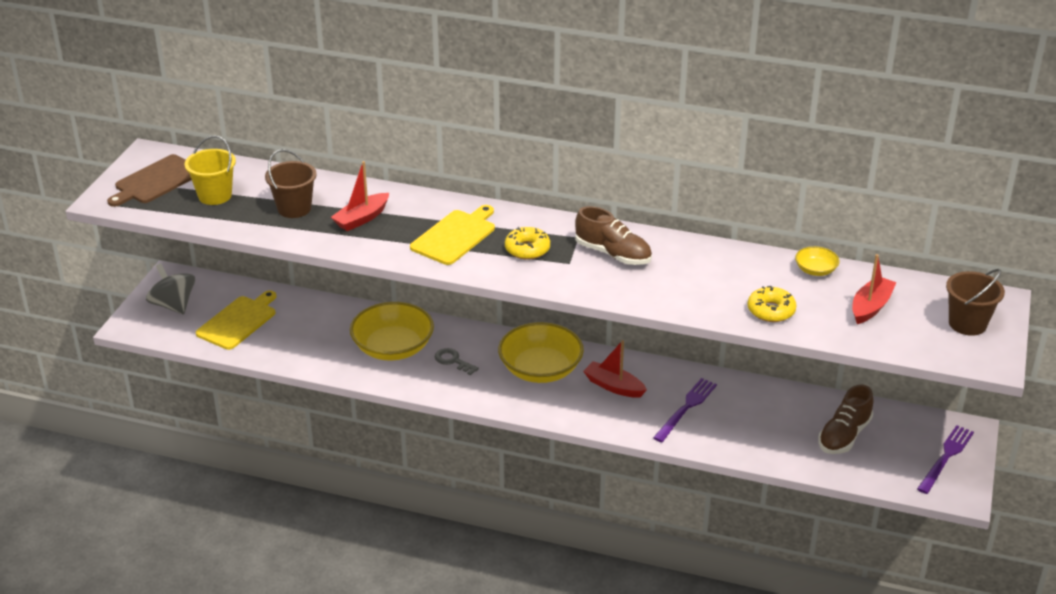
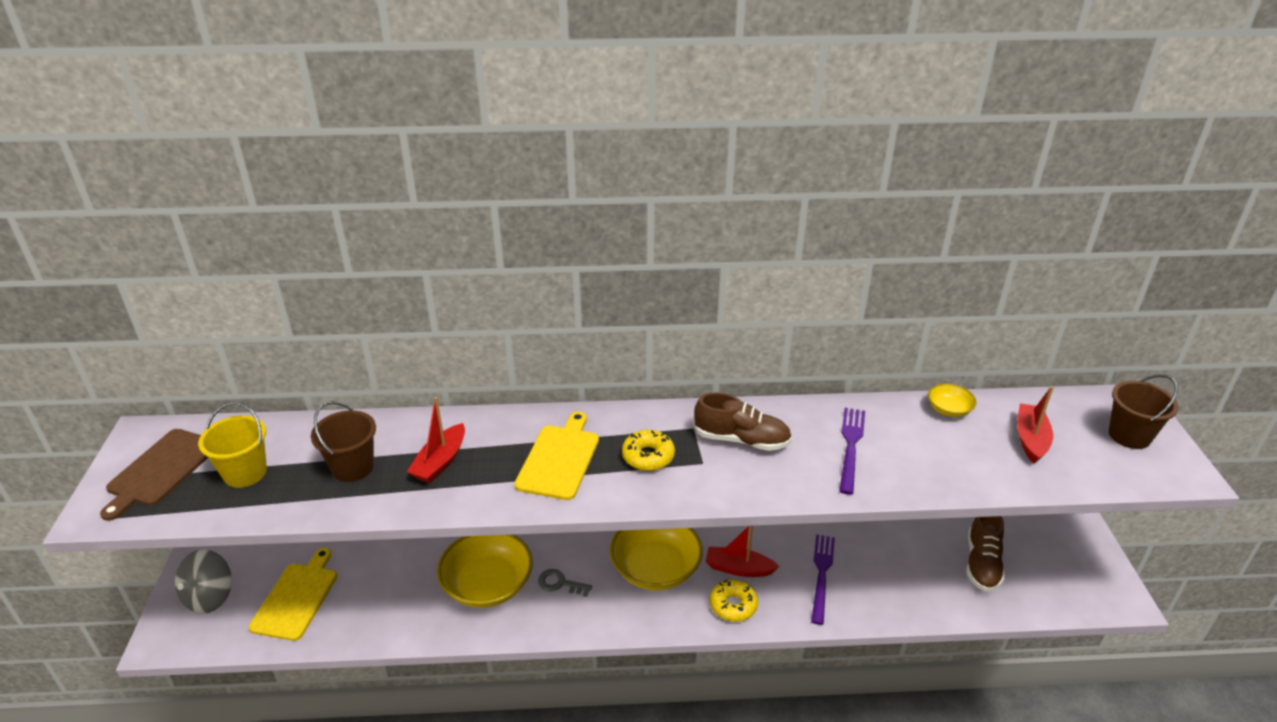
camera: 20 degrees left, 0 degrees up
(173, 305) = (210, 597): grey spinning top -> grey spinning top turned 105 degrees counterclockwise
(771, 311) = (943, 469): yellow donut -> yellow donut (733, 605)
(946, 457) = (1083, 561): purple fork -> purple fork (851, 446)

